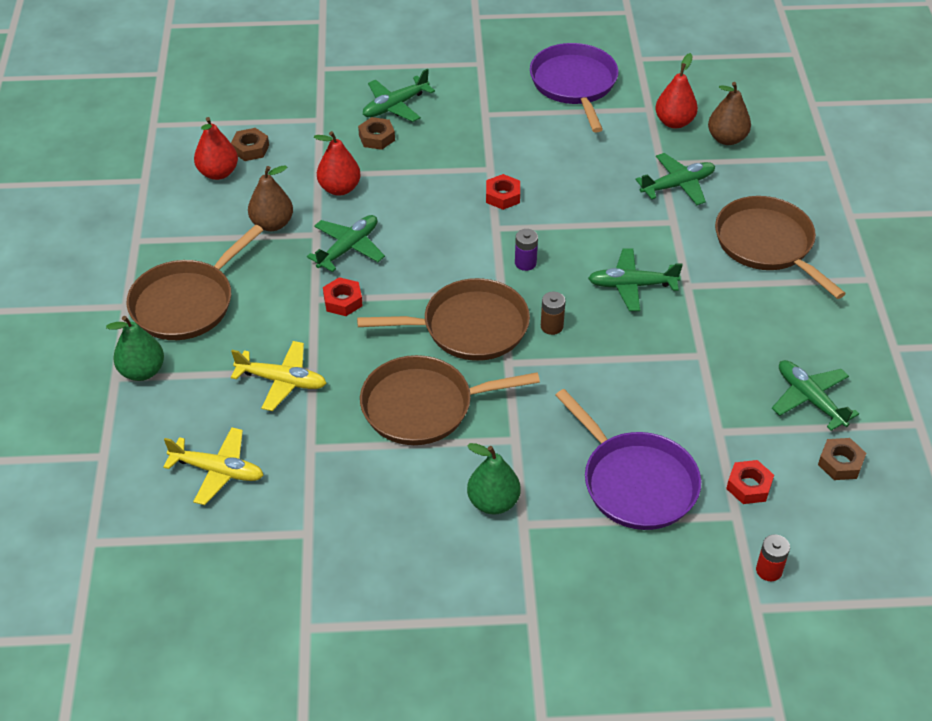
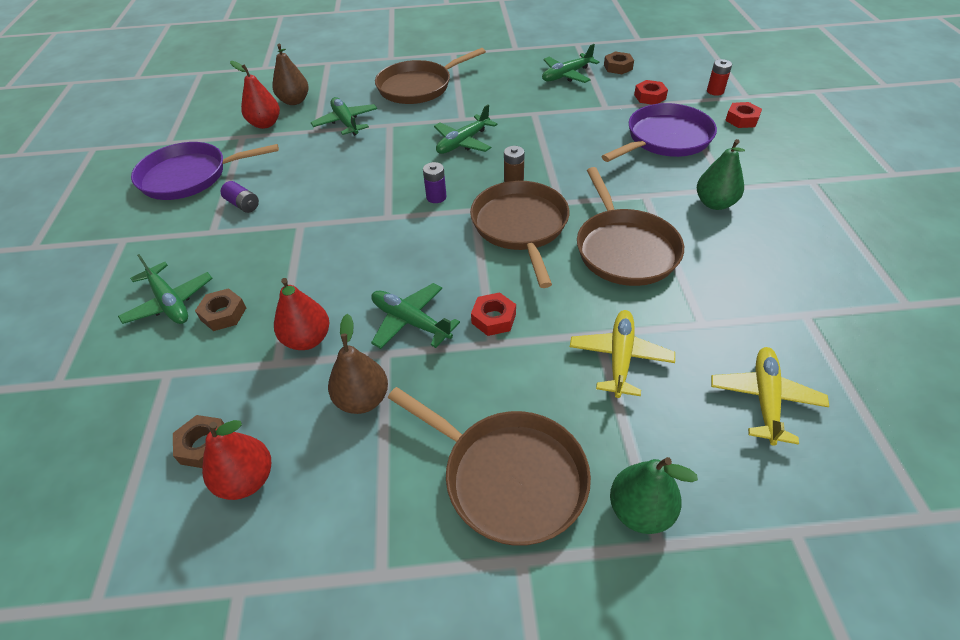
camera: 90 degrees left, 0 degrees up
(503, 196) = (343, 214): red nut -> red nut (742, 119)
(524, 127) = (243, 205): none -> purple battery
(631, 285) = (463, 142): green plane -> green plane turned 45 degrees clockwise

